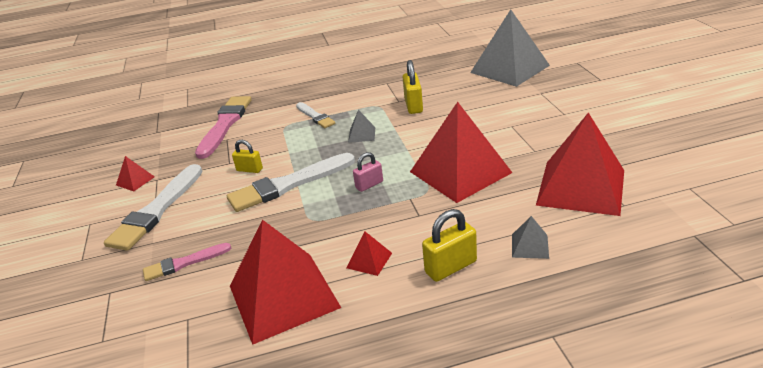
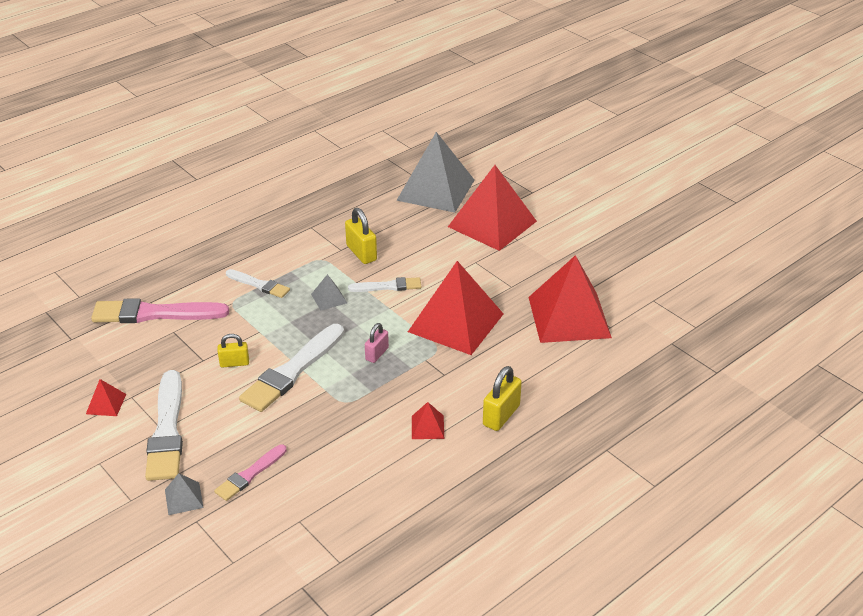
camera: 30 degrees left, 5 degrees up
(225, 125) = (155, 314): pink brush -> pink brush turned 75 degrees counterclockwise
(283, 296) = (373, 478): red pyramid -> red pyramid (492, 224)
(418, 133) = (388, 286): none -> white brush
(530, 246) = (554, 381): grey pyramid -> grey pyramid (184, 498)

